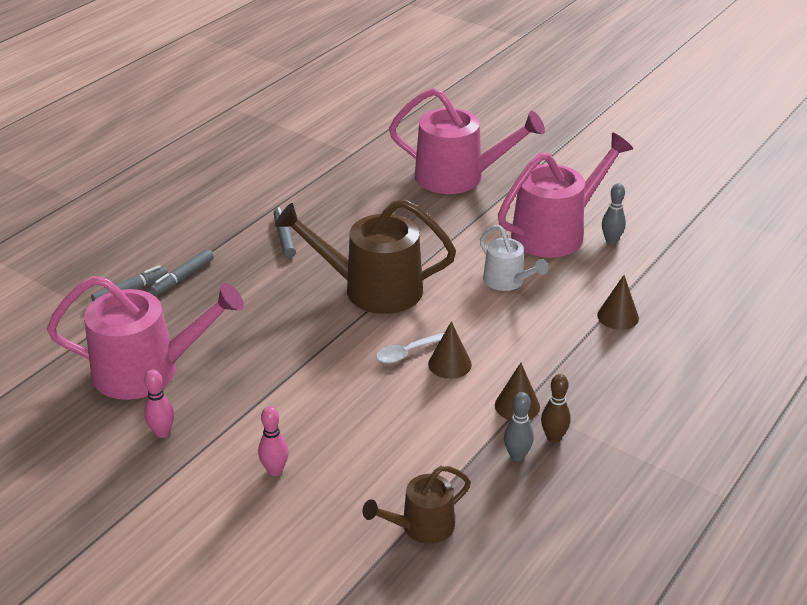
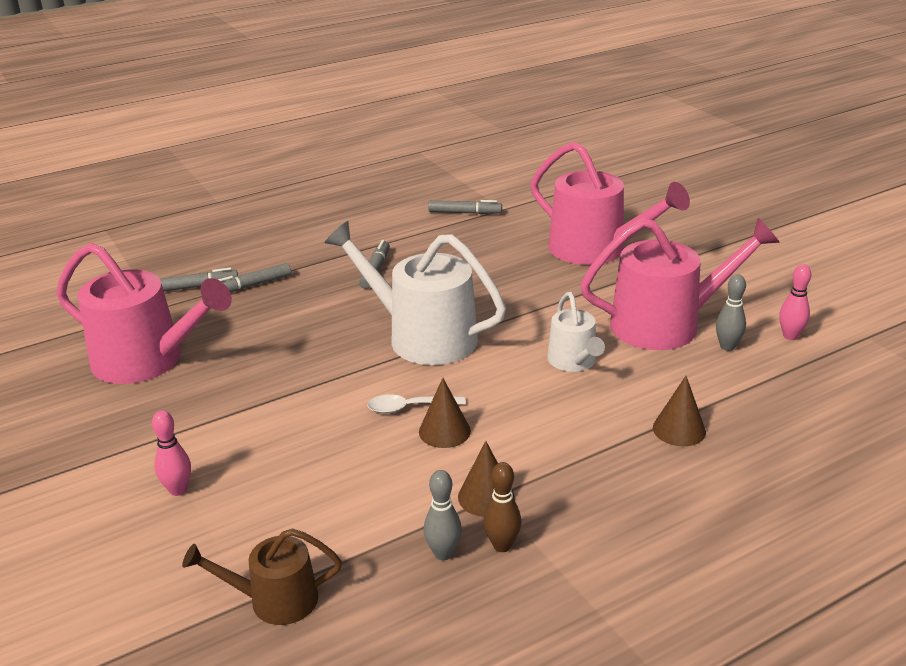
camera: 25 degrees right, 5 degrees down
(162, 433) = (109, 421): pink bowling pin -> pink bowling pin (790, 336)
(321, 164) = (465, 213): none -> grey marker
(373, 289) = (423, 337): brown watering can -> white watering can

